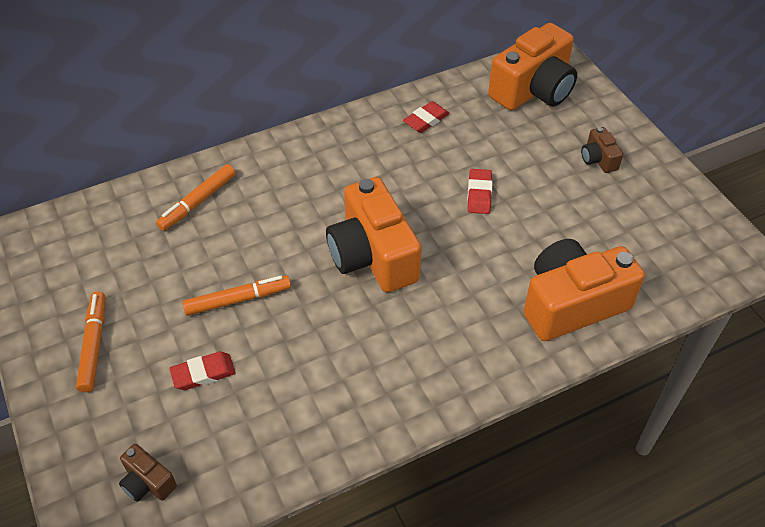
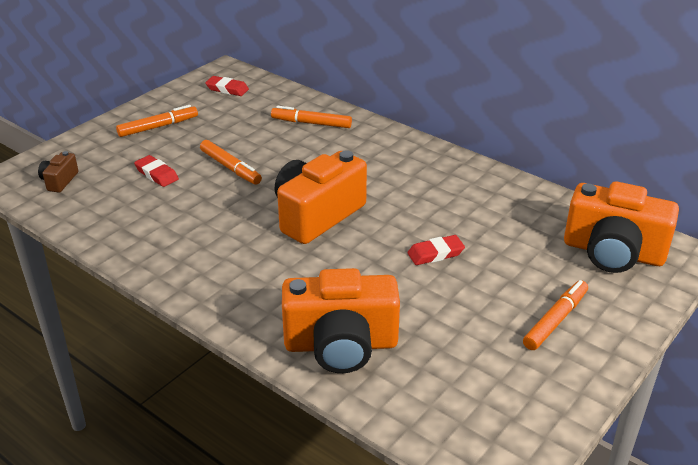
camera: 65 degrees right, 15 degrees down
(426, 120) = (502, 199): red eraser -> red eraser (227, 89)
(572, 304) = (341, 345): orange camera -> orange camera turned 135 degrees clockwise
(598, 159) = (555, 320): brown camera -> orange marker

